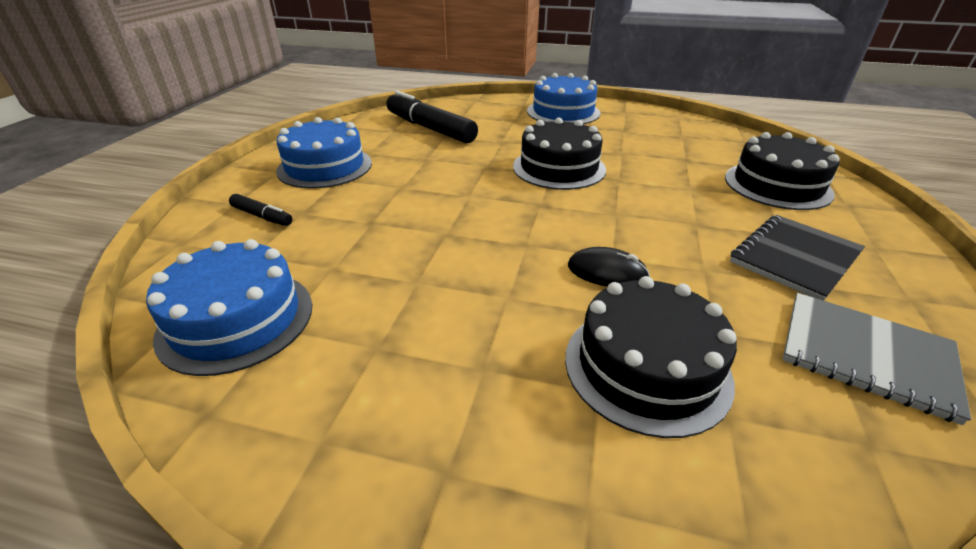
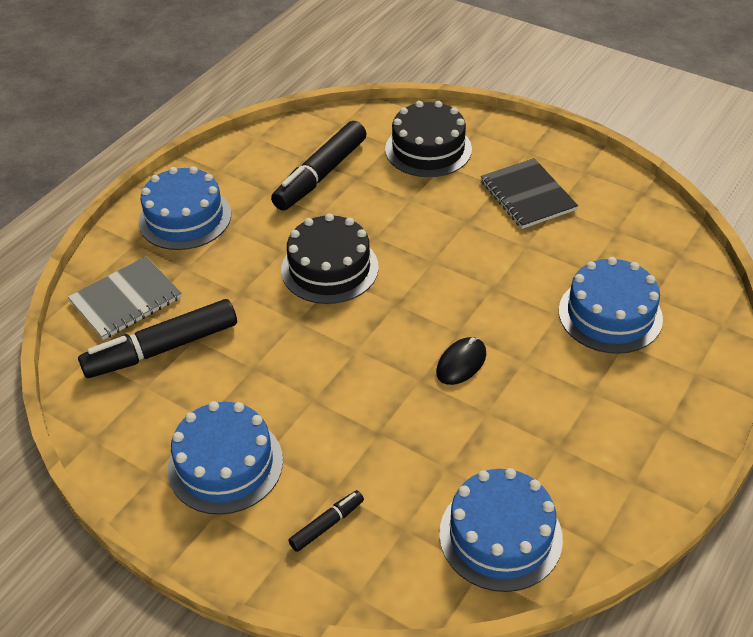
camera: 70 degrees left, 10 degrees up
(607, 272) = (511, 297): black mouse -> black mouse (461, 363)
(646, 367) = (610, 314): black cake -> blue cake
(668, 145) = (320, 175): none -> black marker
(866, 355) = (623, 219): grey notebook -> grey notebook (126, 300)

